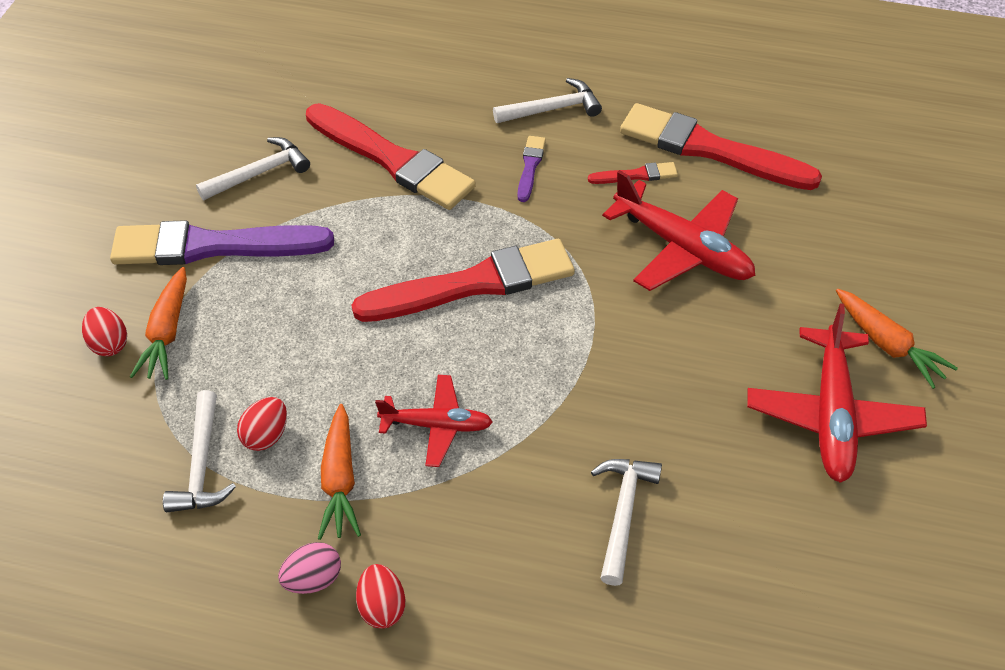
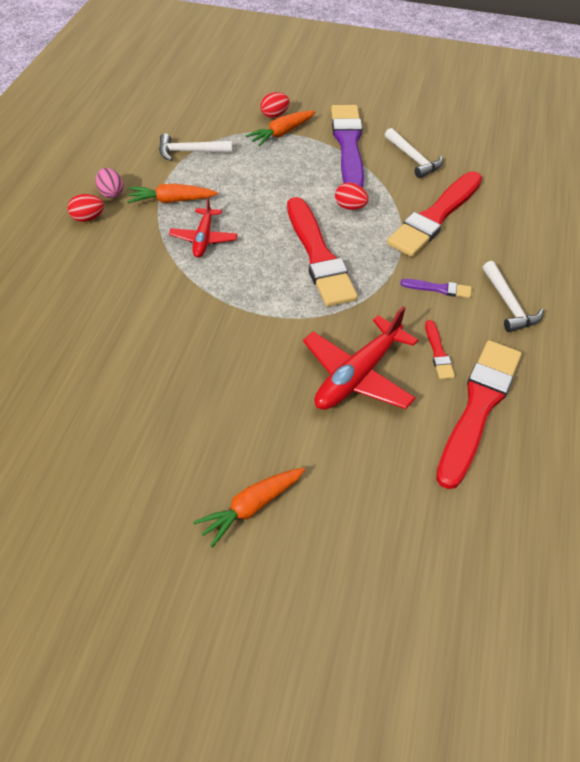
camera: 90 degrees right, 0 degrees up
(167, 332) = (281, 133): orange carrot -> orange carrot turned 45 degrees counterclockwise
(266, 435) = (206, 172): red egg -> red egg (350, 207)
(623, 513) = (124, 321): white hammer -> none
(832, 415) = (184, 452): red plane -> none

